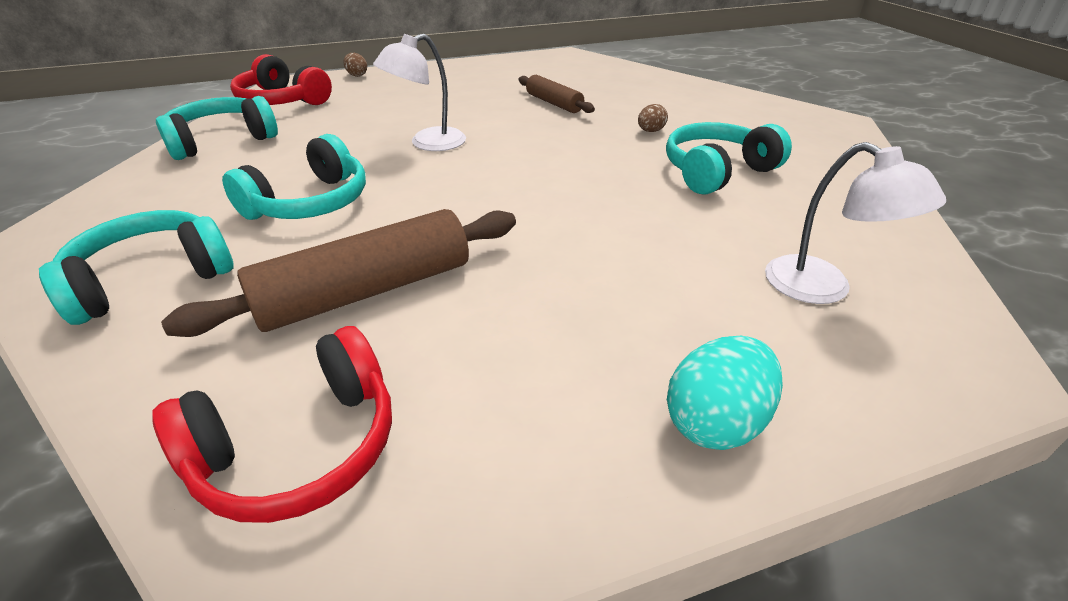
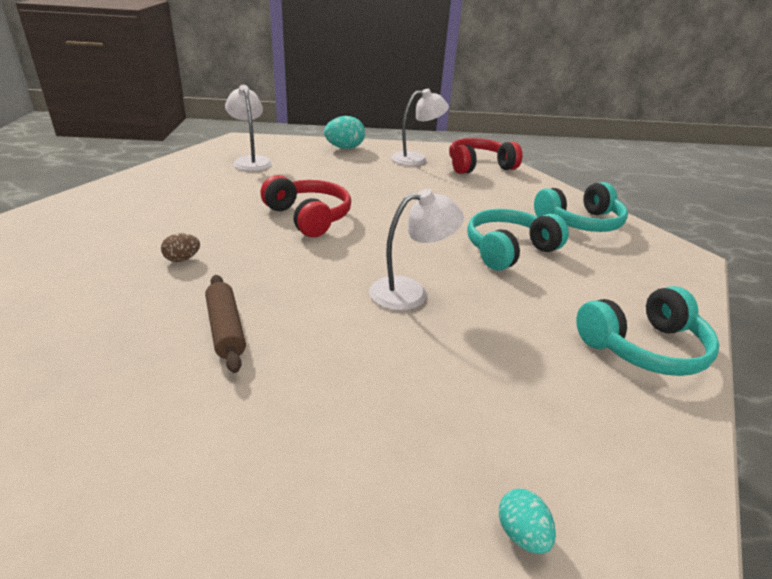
camera: 165 degrees left, 5 degrees down
(282, 101) = (626, 440): red headphones -> red headphones (309, 217)
(357, 75) = (522, 534): brown egg -> turquoise egg
(367, 291) = (461, 197): brown rolling pin -> none
(491, 427) = (416, 159): none -> white lamp
(717, 171) = (197, 213): turquoise headphones -> none

